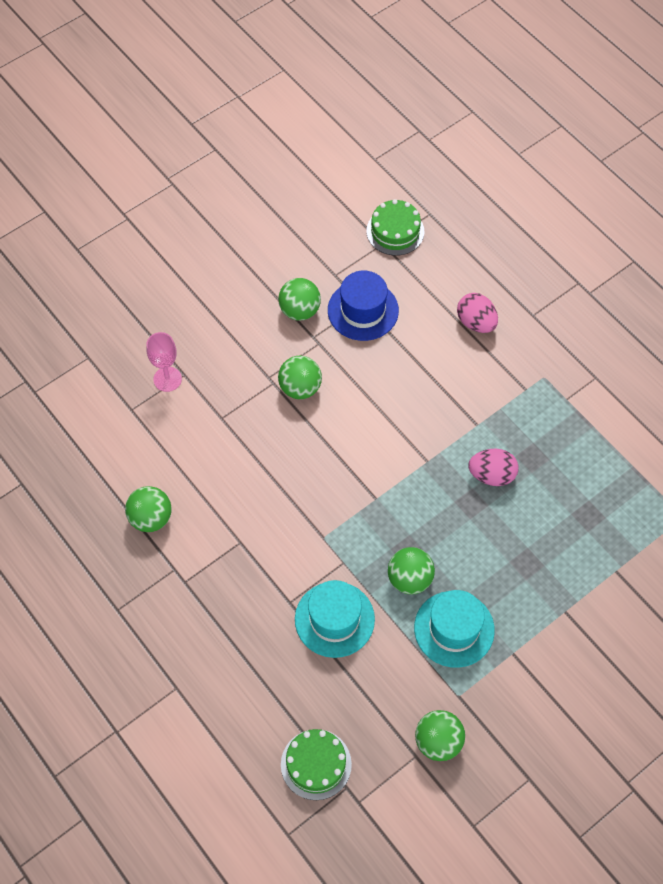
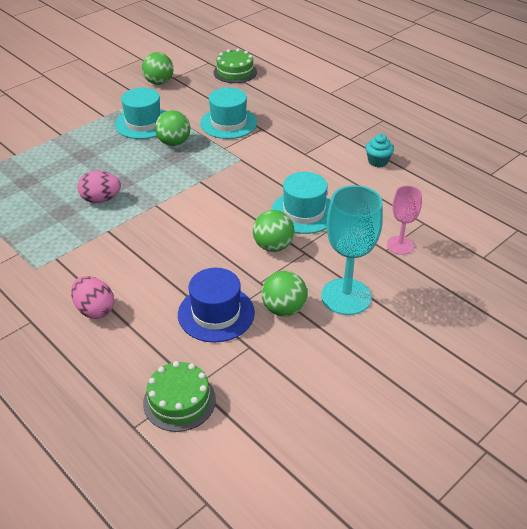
camera: 175 degrees right, 20 degrees down
(151, 518) = (378, 161): green ball -> turquoise cupcake
(239, 320) = (346, 296): none -> turquoise goblet
(259, 435) = (304, 212): none -> turquoise hat

